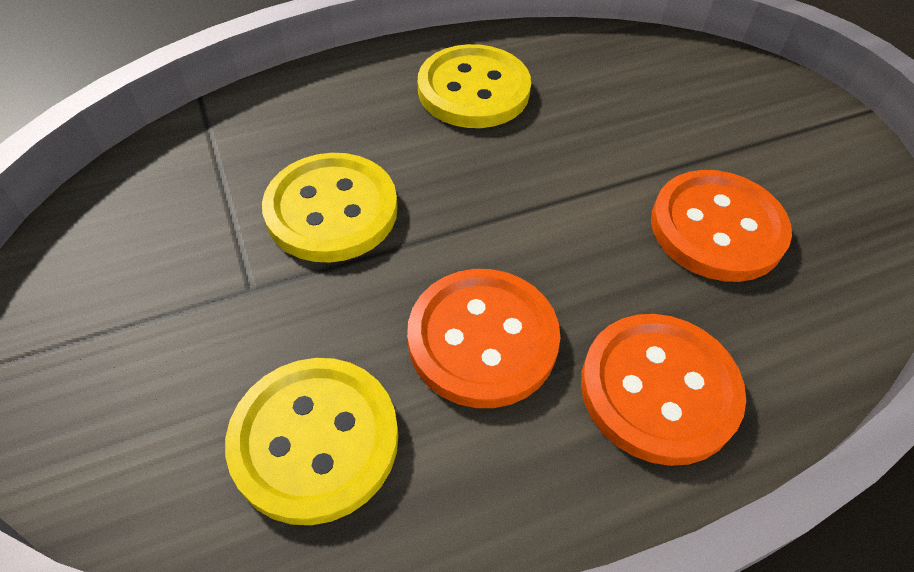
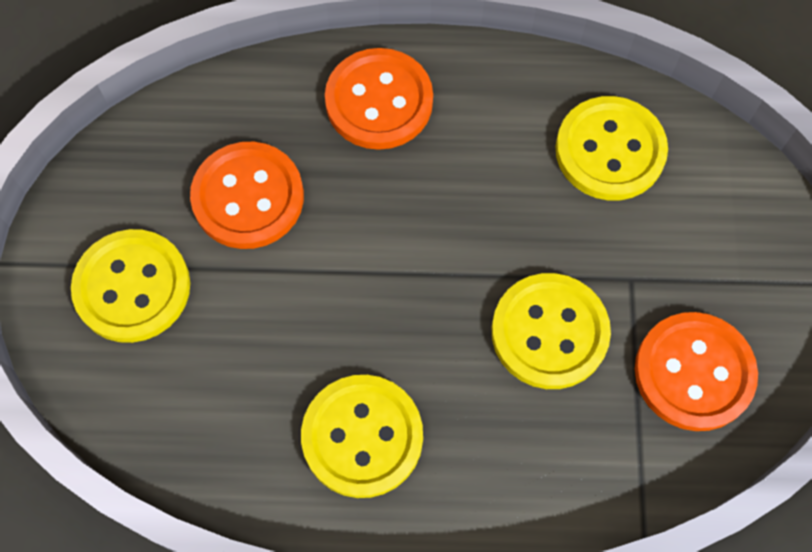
camera: 155 degrees left, 15 degrees up
(482, 339) = (476, 176): orange button -> orange button (693, 372)
(748, 126) = (132, 287): none -> yellow button

